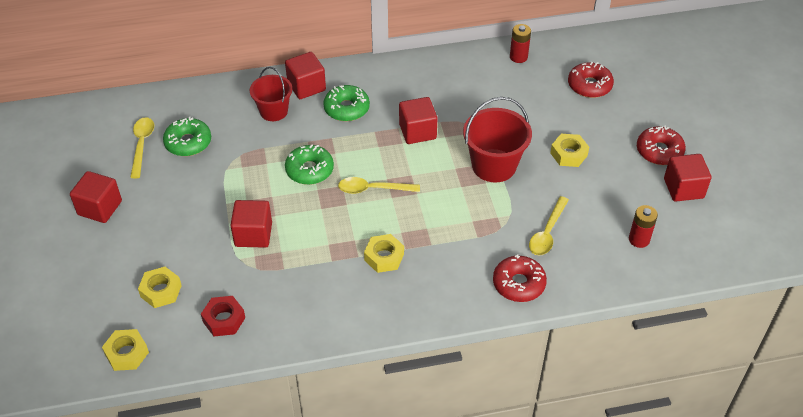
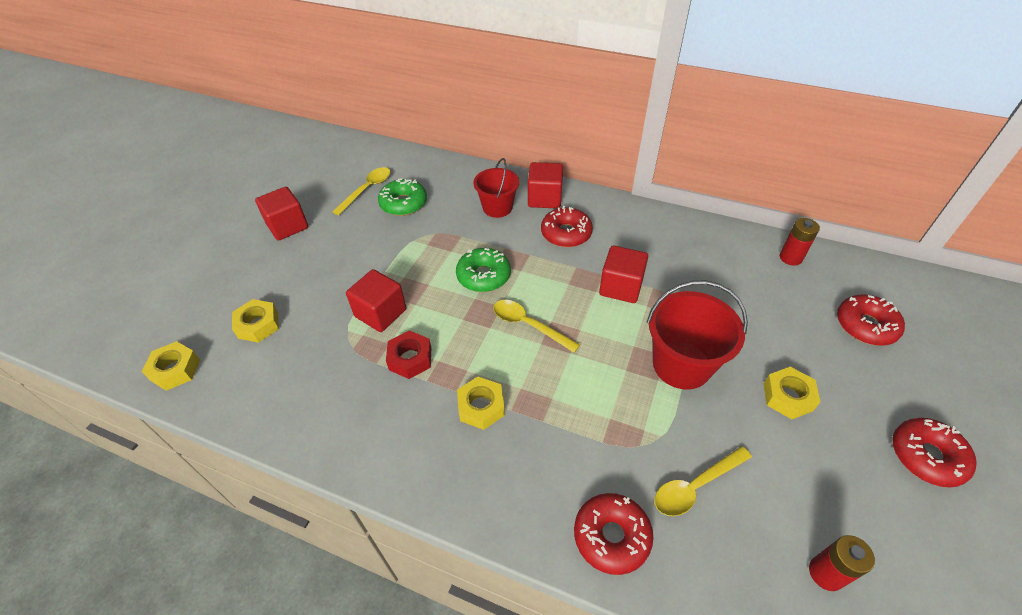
camera: 35 degrees right, 0 degrees up
(224, 320) = (278, 385): red nut -> red nut (410, 359)
(346, 108) = (566, 233): green donut -> red donut
(683, 188) = (941, 532): red cube -> none

